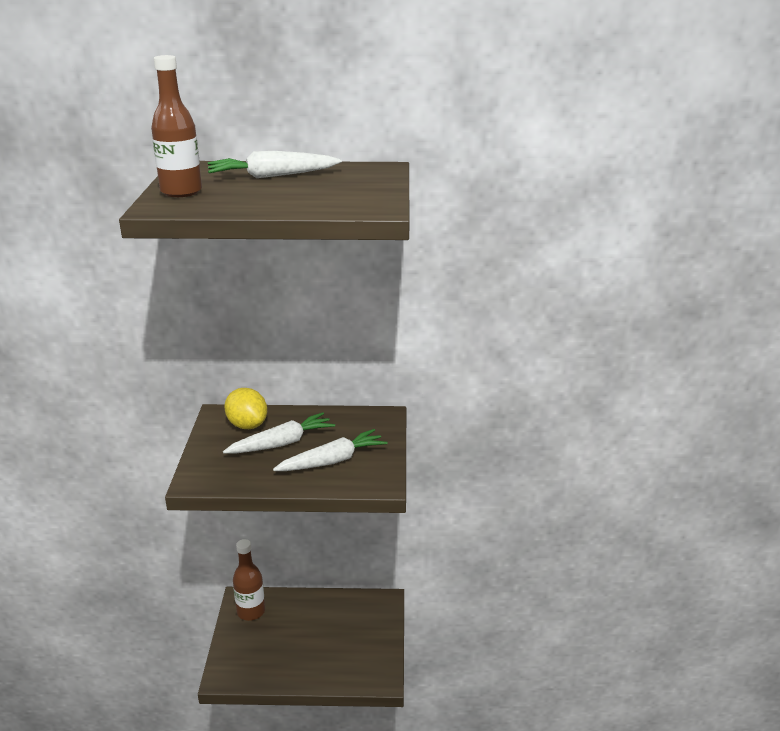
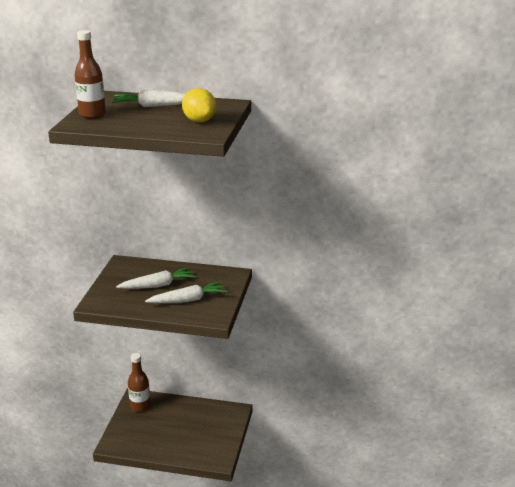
camera: 10 degrees right, 0 degrees up
(247, 425) = (139, 271): yellow lemon -> yellow lemon (199, 121)

